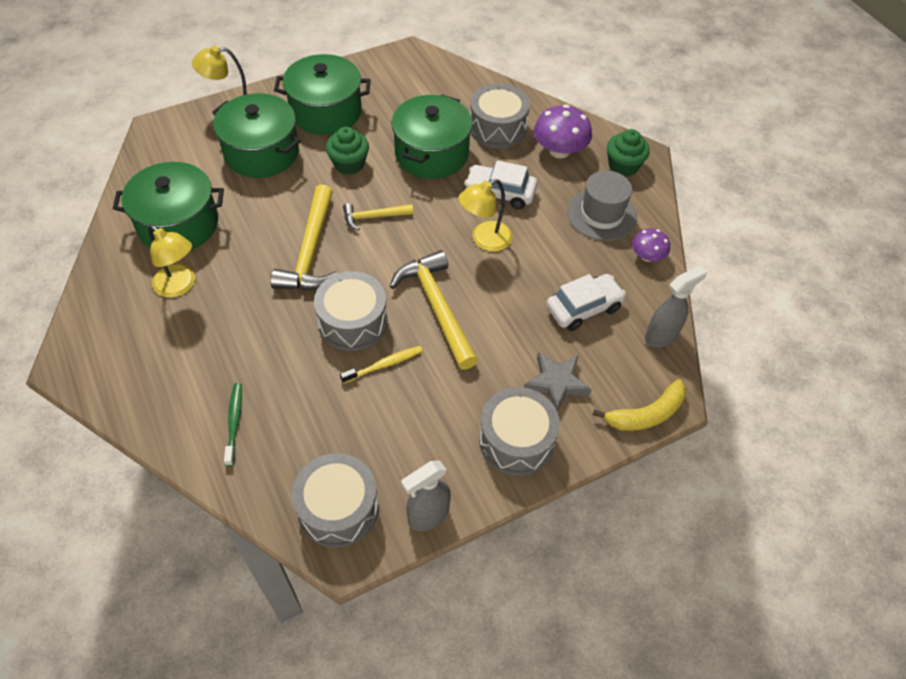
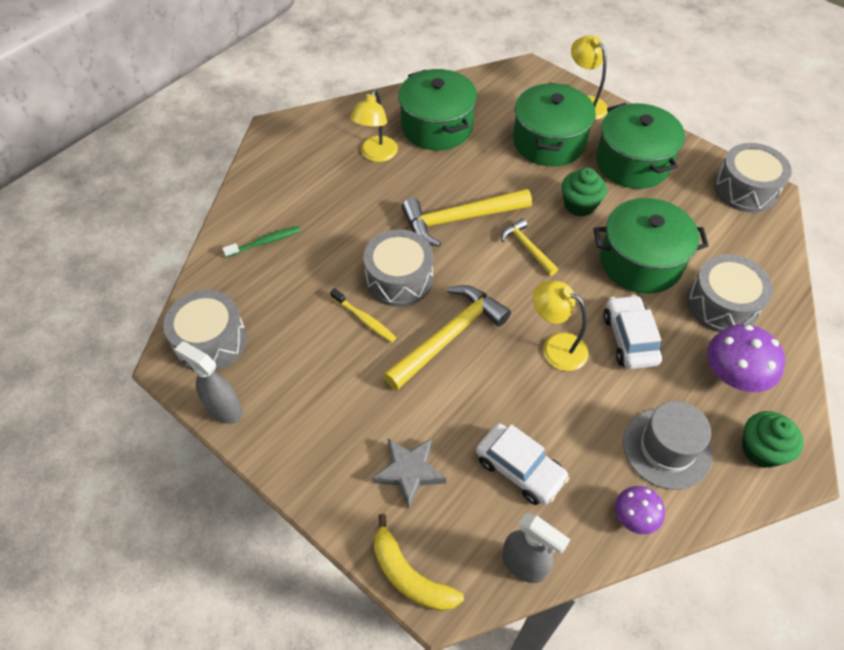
camera: 70 degrees right, 0 degrees up
(516, 440) = (327, 456): grey drum -> grey drum (745, 189)

